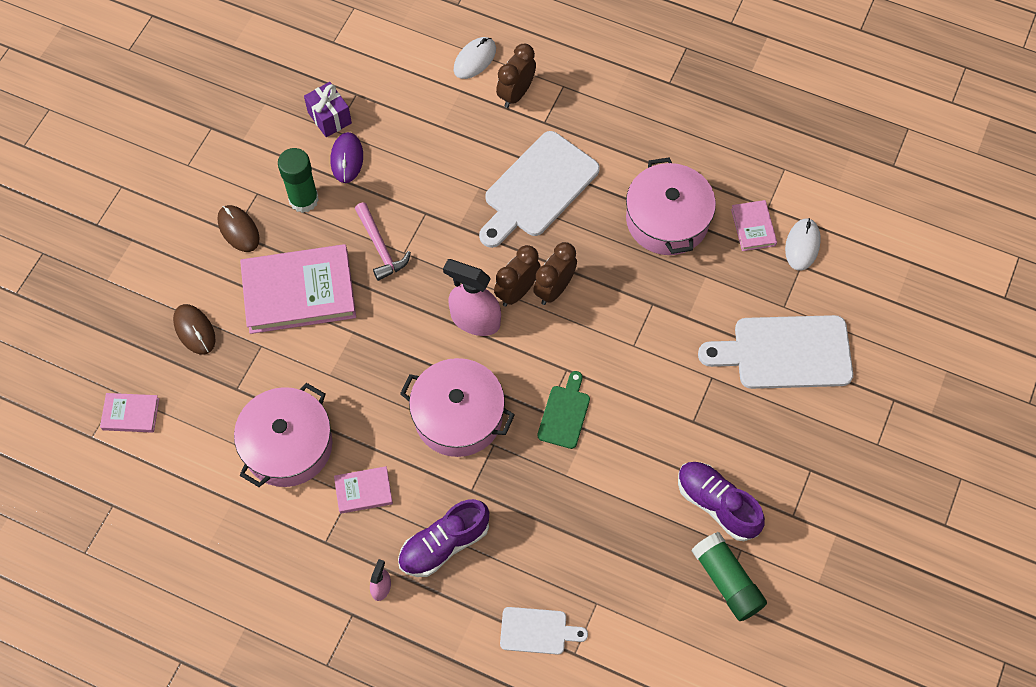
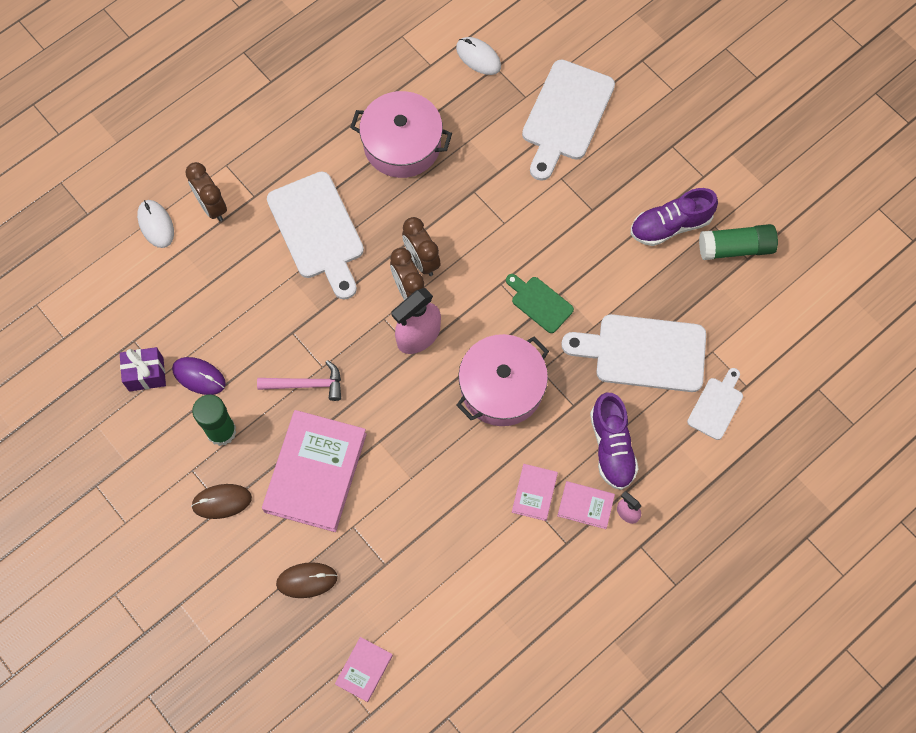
camera: 65 degrees left, 5 degrees up
(288, 445) = (462, 540): pink pot -> none
(560, 535) = (644, 352): none -> white cutting board
(753, 227) = (443, 84): pink book -> pink book (585, 506)

